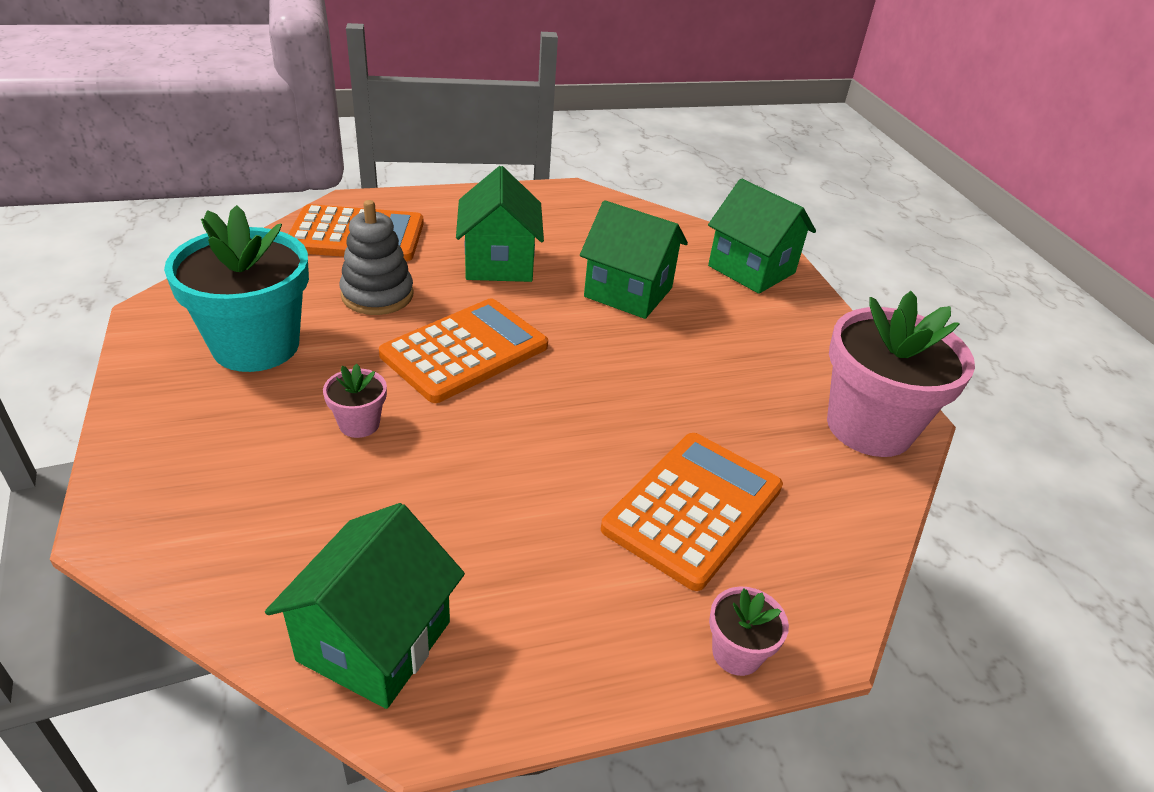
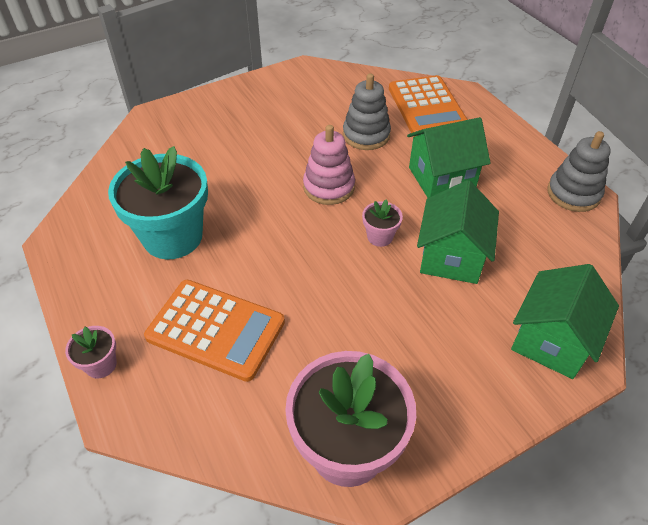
camera: 80 degrees right, 10 degrees up
(256, 346) = (292, 108): turquoise flower pot -> turquoise flower pot (173, 237)
(359, 424) = (243, 163): pink flower pot -> pink flower pot (380, 237)
(374, 641) = (97, 212): green house -> none
(465, 351) = (329, 187): orange calculator -> pink stacking toy
(567, 197) = (573, 194): none -> grey stacking toy

